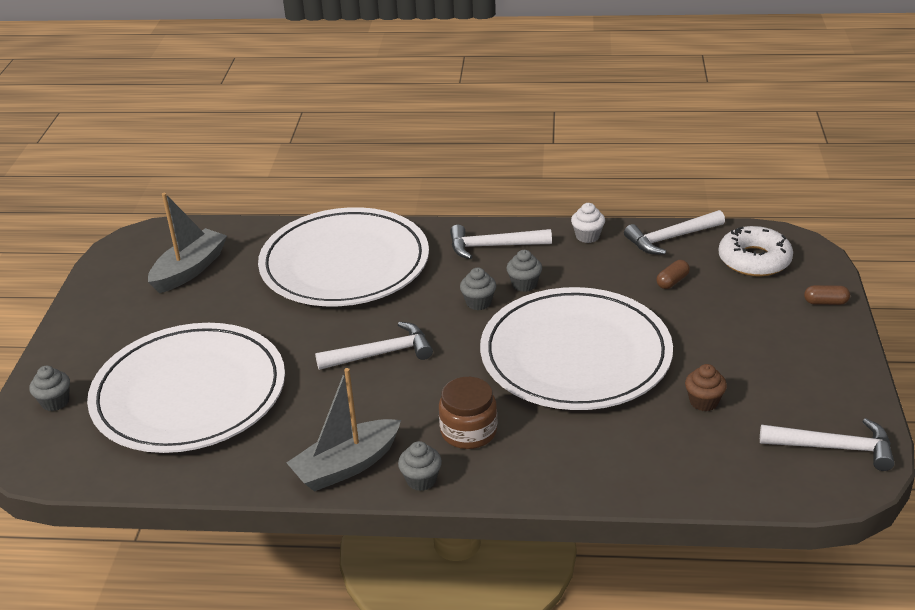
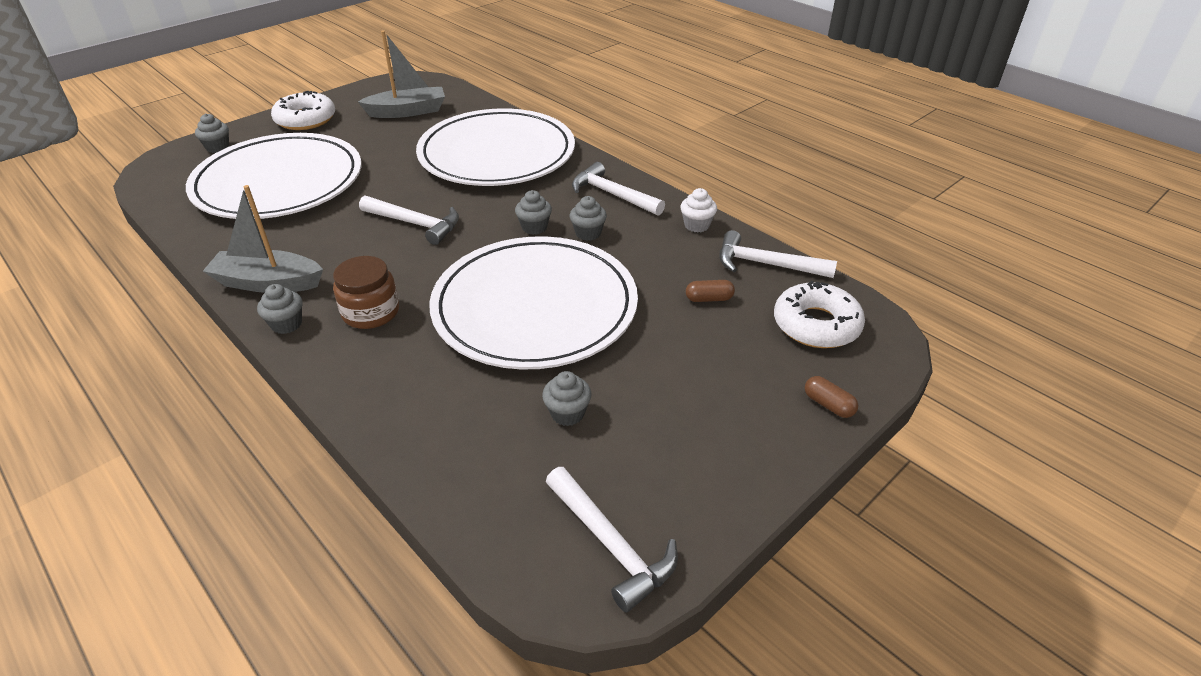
camera: 40 degrees right, 5 degrees up
(96, 329) = (305, 119): none -> white donut
(704, 402) = (567, 413): brown cupcake -> grey cupcake

